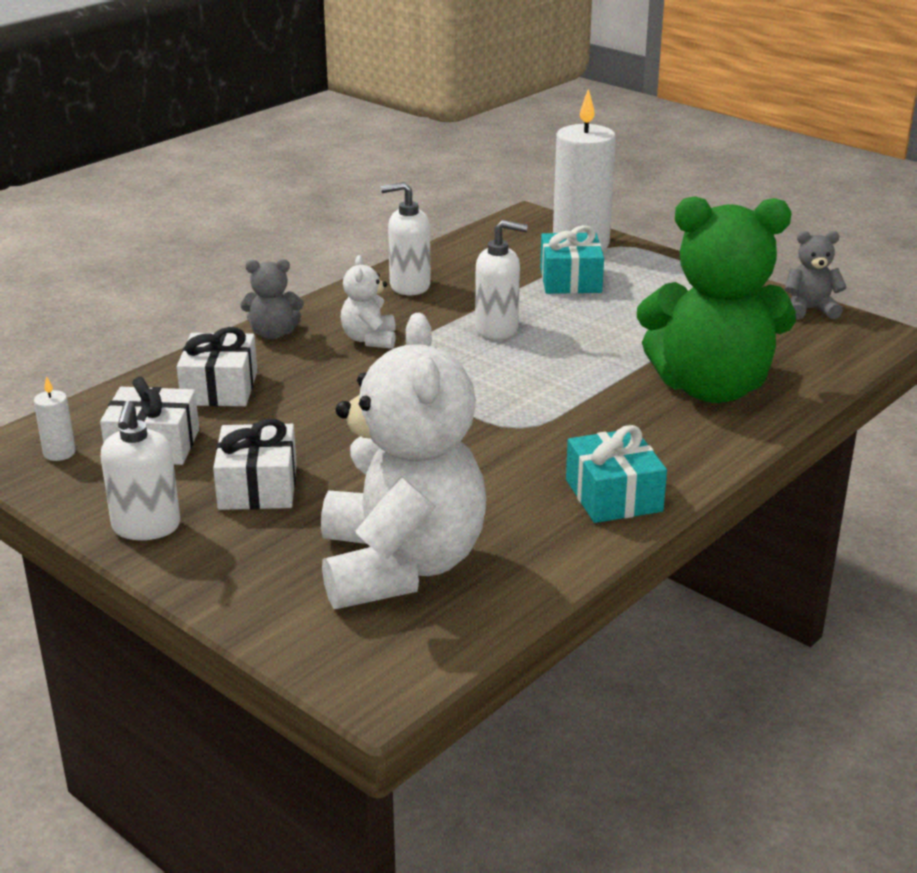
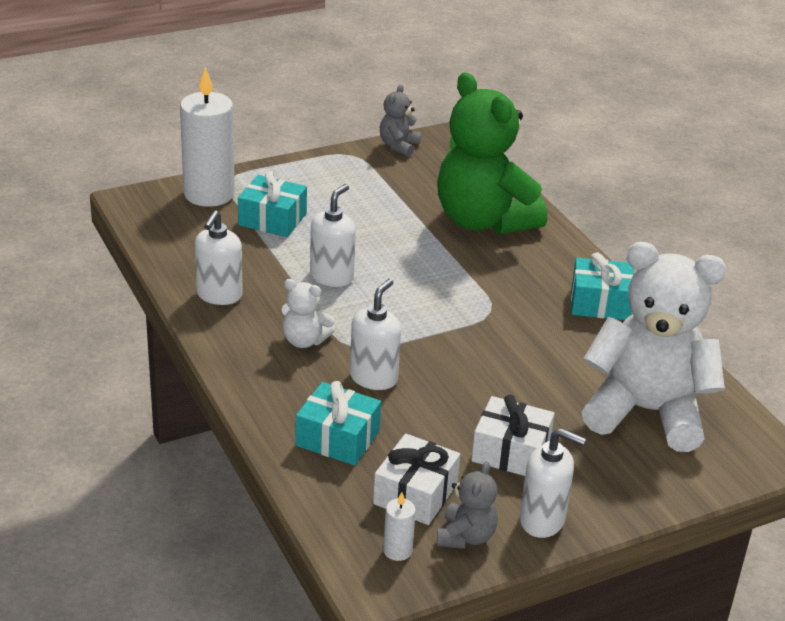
camera: 70 degrees left, 5 degrees up
(220, 388) = (337, 438): white gift -> turquoise gift
(273, 333) = (254, 387): grey teddy bear -> grey teddy bear (466, 536)
(335, 386) = (374, 378): none -> white soap dispenser
(711, 388) = (483, 221): green teddy bear -> green teddy bear turned 120 degrees clockwise

